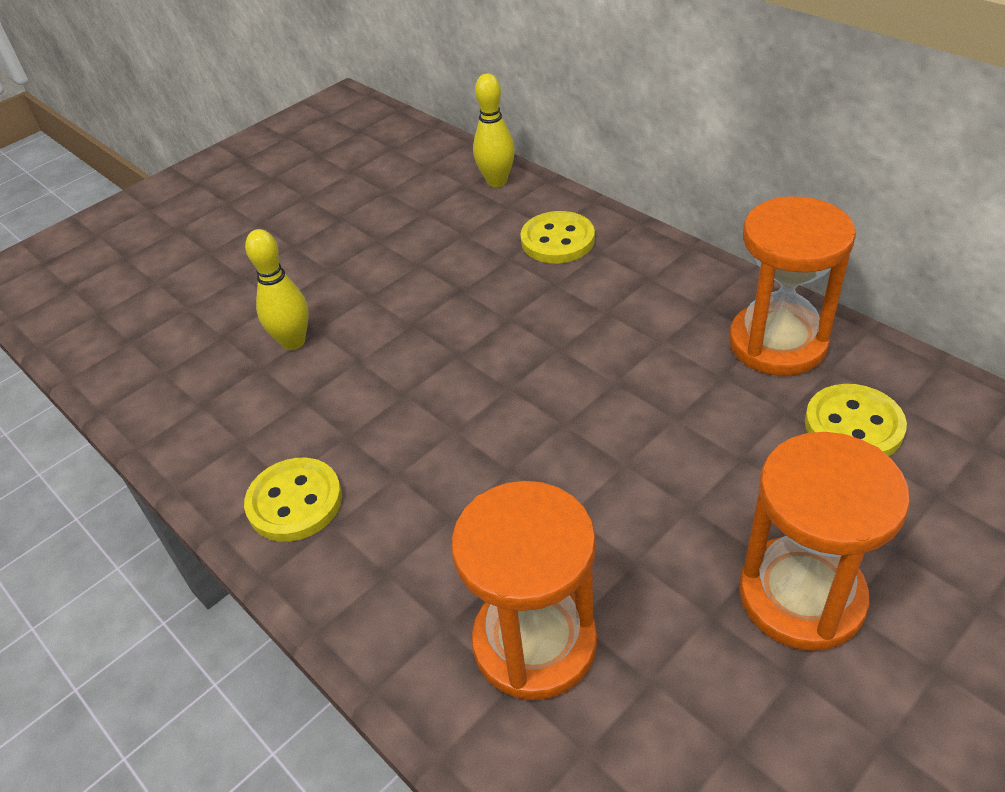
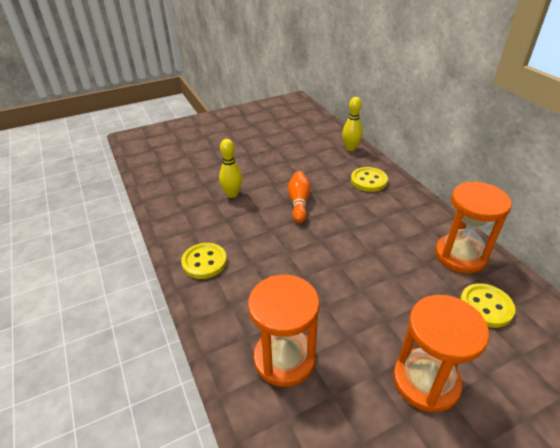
camera: 15 degrees right, 5 degrees down
(438, 323) = (299, 203): none -> orange bowling pin

